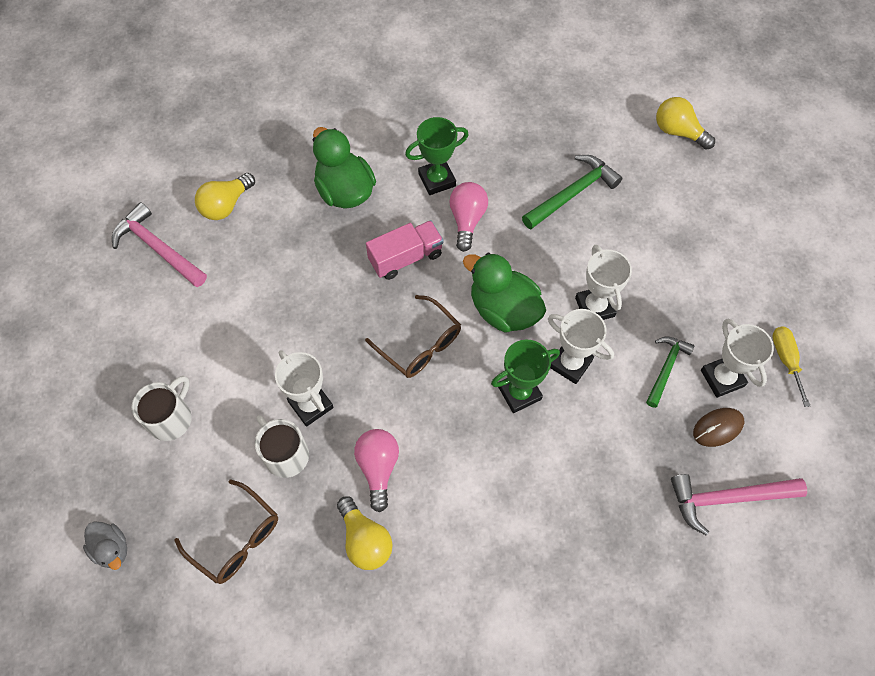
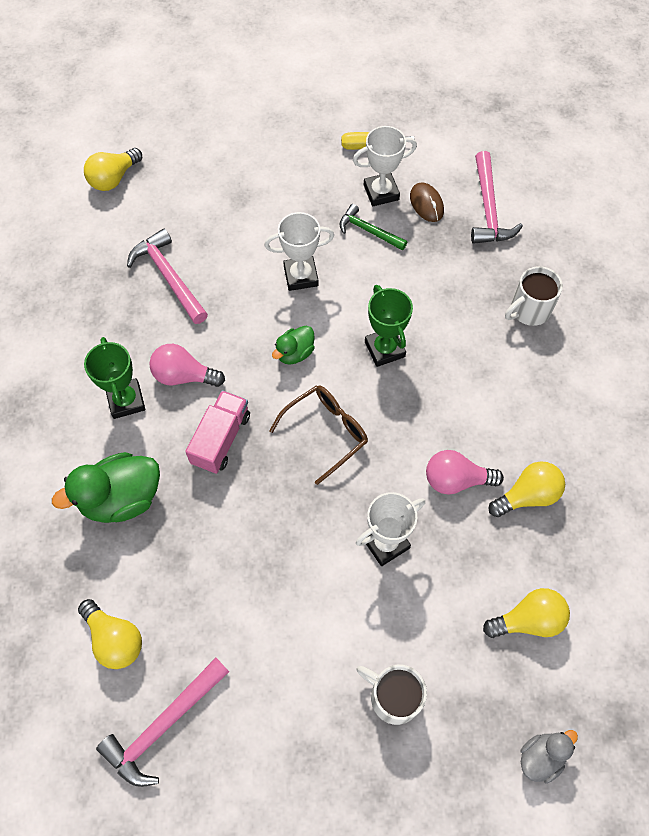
camera: 85 degrees left, 0 degrees up
(236, 539) = (528, 620): brown glasses -> yellow light bulb
(285, 454) = (439, 570): white mug -> white mug (528, 310)
(405, 258) = (221, 439): pink truck -> pink truck turned 45 degrees clockwise
(503, 310) = (295, 353): green duck -> green duck, size x0.55
(570, 363) = (358, 304): white trophy -> none
(573, 193) = (169, 276): green hammer -> pink hammer

